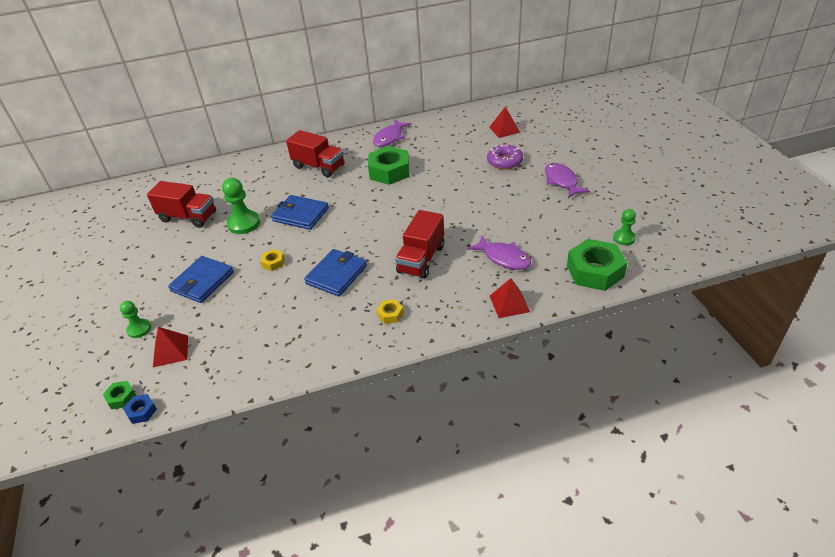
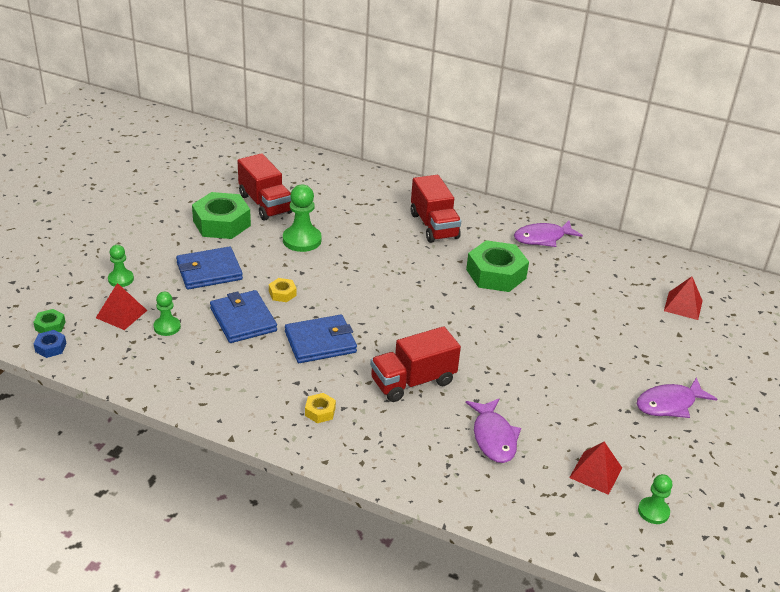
camera: 35 degrees right, 5 degrees down
(218, 336) = (167, 327): none -> green pawn
(300, 215) = (359, 264): blue wallet -> blue wallet (243, 320)
(504, 161) = (633, 341): purple donut -> none
(509, 303) = (439, 484): red pyramid -> red pyramid (596, 472)
(562, 181) = (669, 404): purple fish -> purple fish turned 135 degrees counterclockwise
(595, 271) = (570, 519): green nut -> green nut (221, 223)

